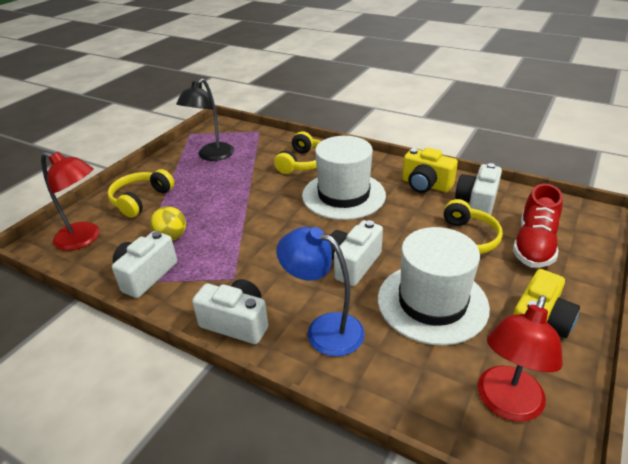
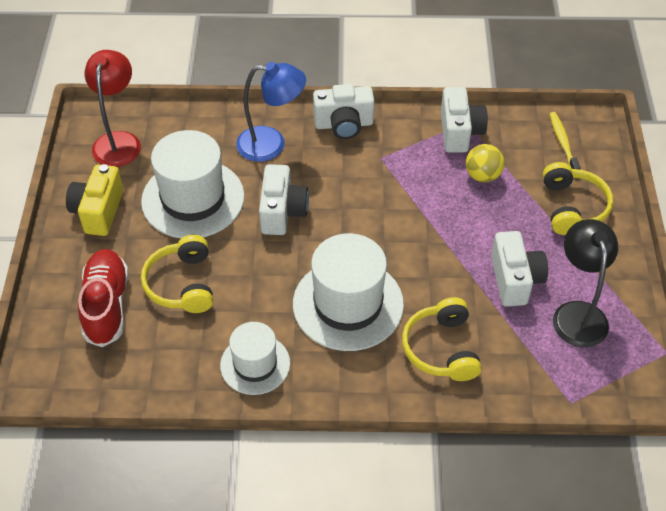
camera: 150 degrees right, 15 degrees up
(84, 239) = (563, 143): red lamp -> yellow toothbrush
(425, 185) = (255, 364): yellow camera -> white hat
(477, 203) = (181, 352): white camera -> white camera (515, 279)

